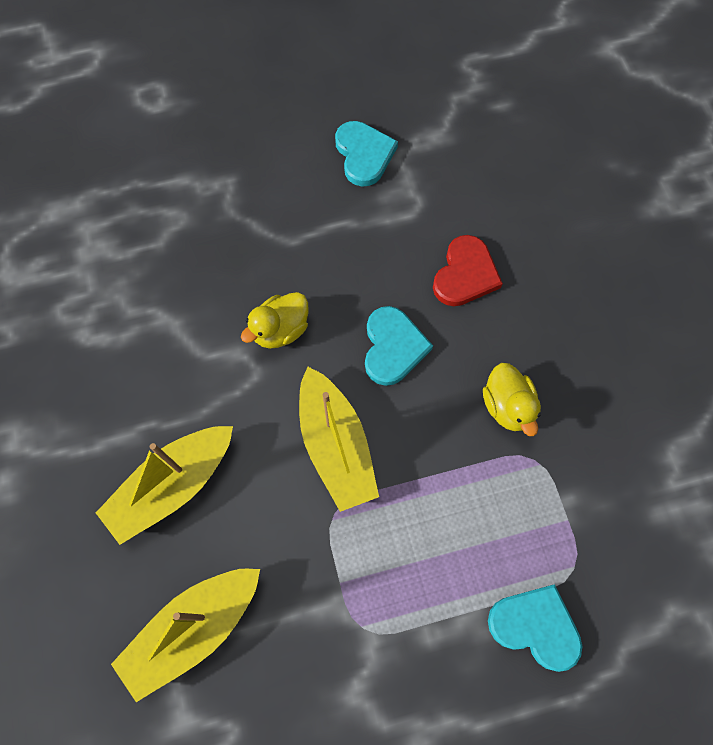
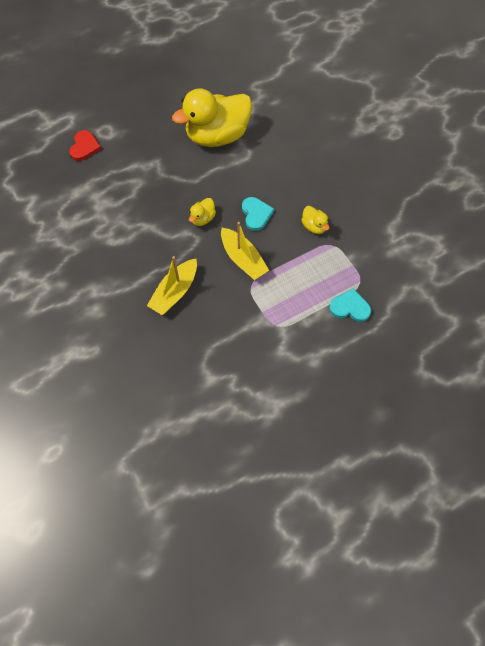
camera: 15 degrees left, 5 degrees down
(193, 629) = (204, 344): yellow boat -> none
(364, 155) = (217, 136): turquoise heart -> yellow duck
(465, 274) = (279, 177): red heart -> red heart (84, 147)

